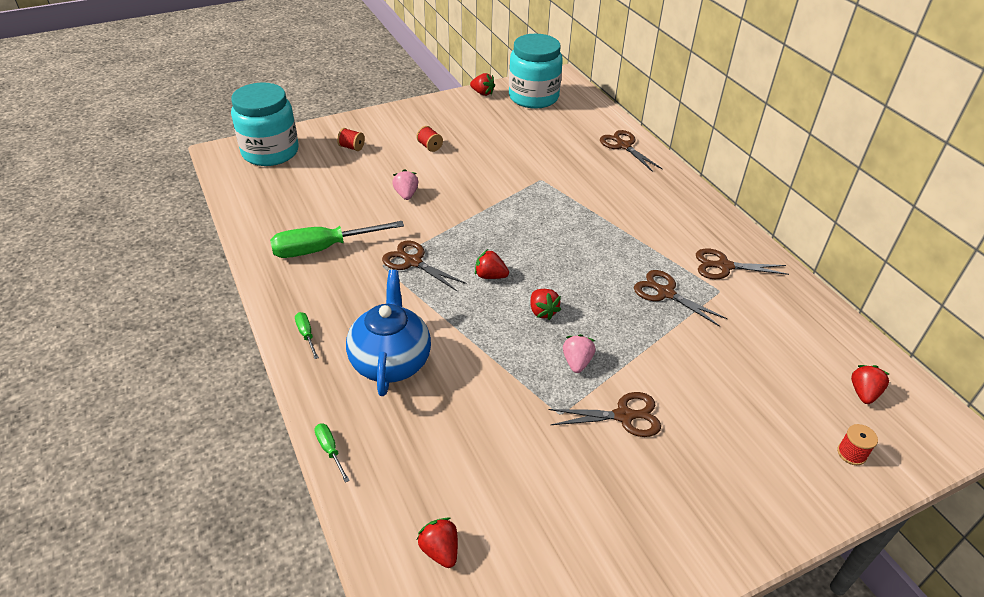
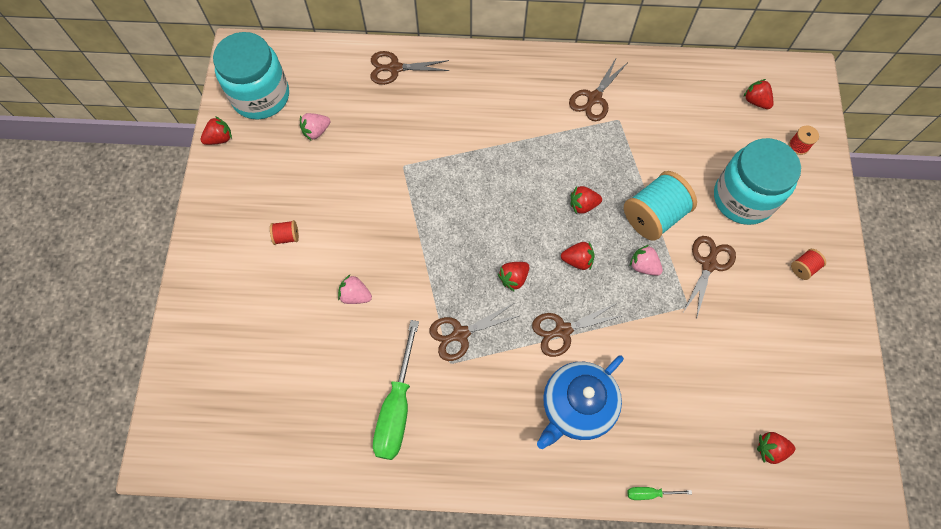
camera: 60 degrees left, 25 degrees up
(270, 152) = (192, 402): turquoise jar -> turquoise jar (743, 198)
(306, 335) = (510, 466): green screwdriver -> none
(352, 147) = (239, 313): red spool -> red spool (803, 268)
(391, 361) = (576, 407): blue teapot -> blue teapot turned 75 degrees counterclockwise
(529, 129) = (316, 131): none -> pink strawberry
(603, 296) = (583, 205): none -> red strawberry
(639, 352) = (654, 216): none -> turquoise spool
(665, 293) = (602, 158): brown scissors -> brown scissors (562, 330)

